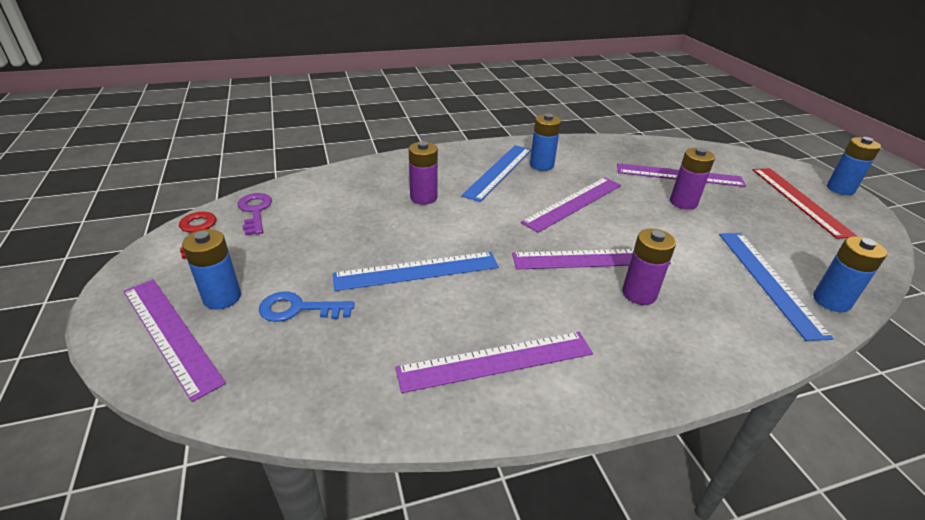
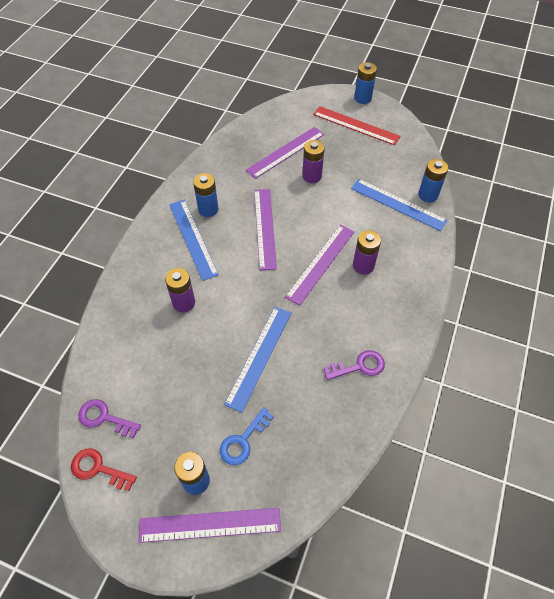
camera: 50 degrees left, 20 degrees up
(496, 361) = (359, 366): purple ruler -> purple key

